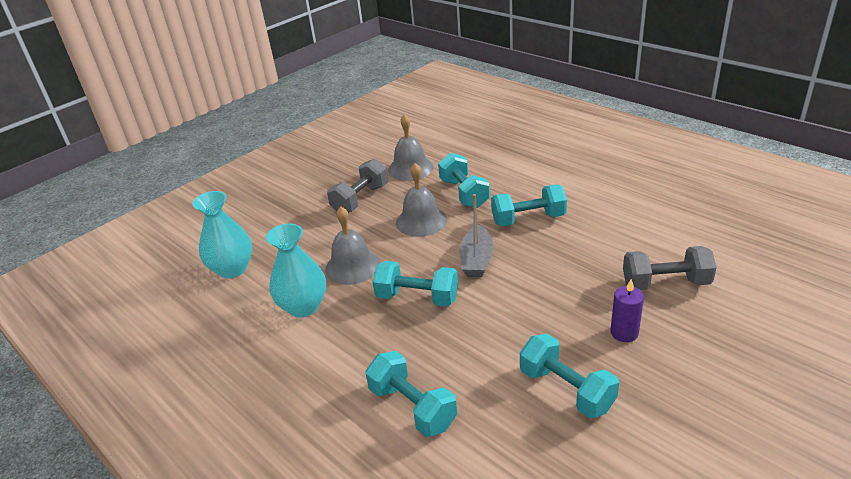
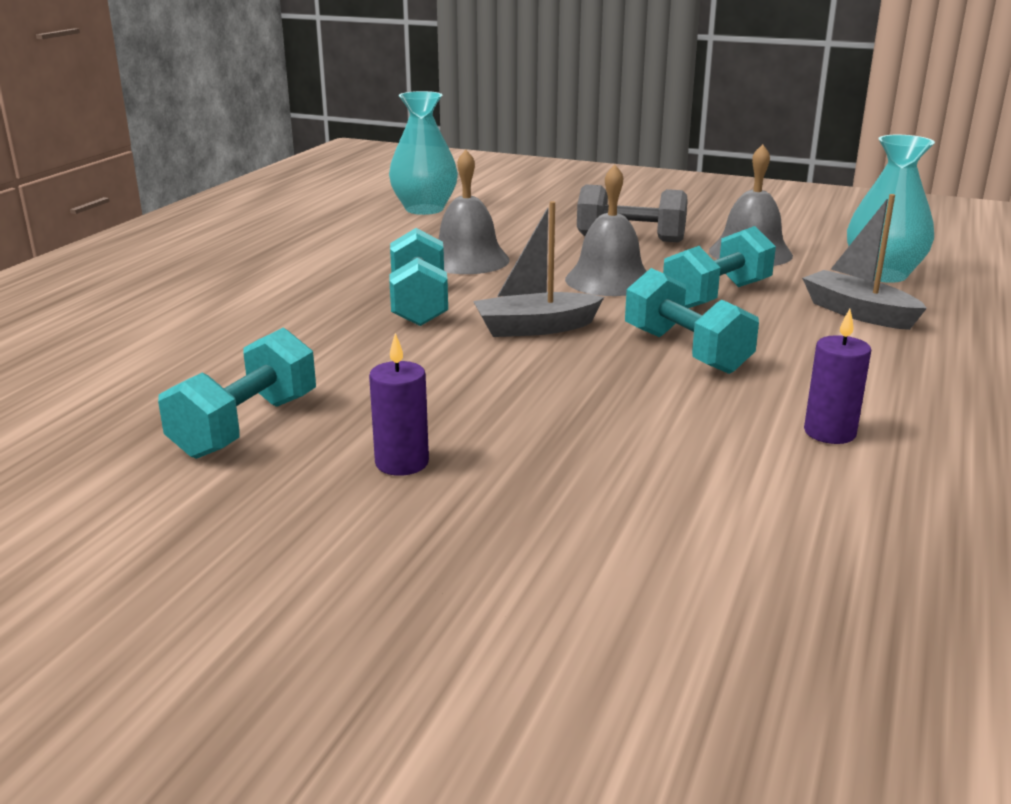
camera: 65 degrees right, 10 degrees down
(303, 306) = (370, 251): turquoise vase -> turquoise vase (883, 274)
(412, 407) = (197, 333): turquoise dumbbell -> none
(506, 162) = (858, 313): none -> grey boat
(624, 204) = (829, 432): none -> purple candle
(665, 283) = (576, 495): grey dumbbell -> none

